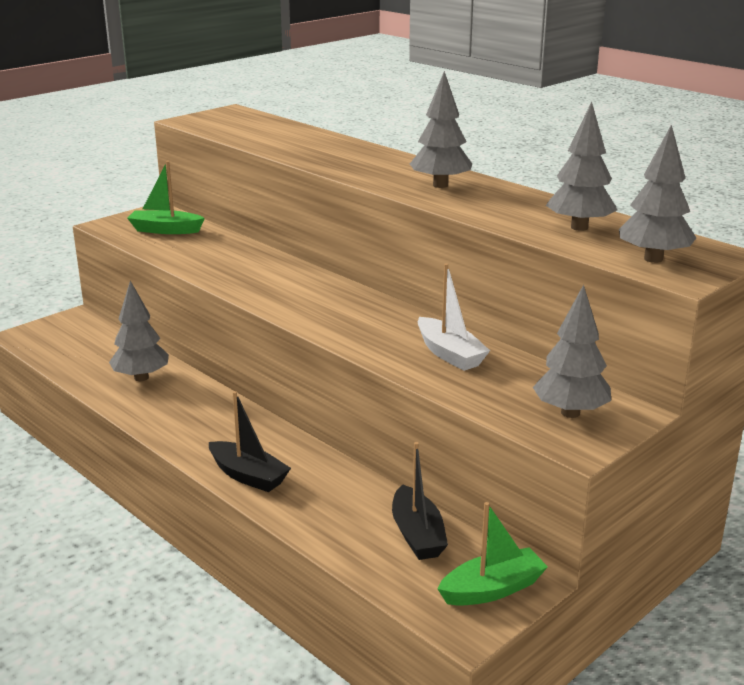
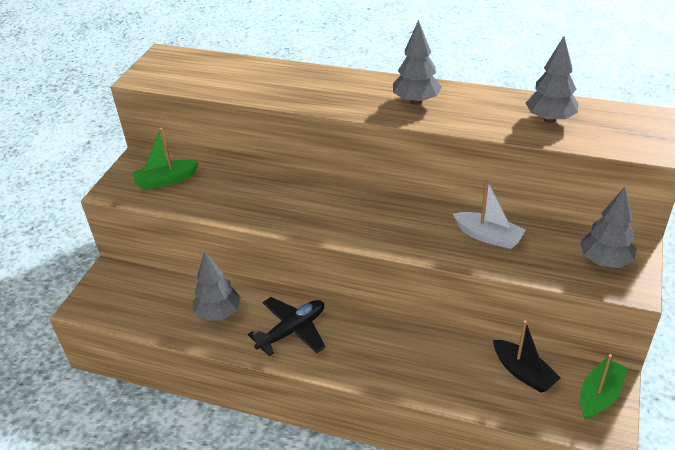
camera: 25 degrees left, 15 degrees up
(197, 414) = (292, 331): none -> black plane
(248, 476) = (377, 372): black boat -> none
(653, 259) = (623, 137): grey tree -> none

